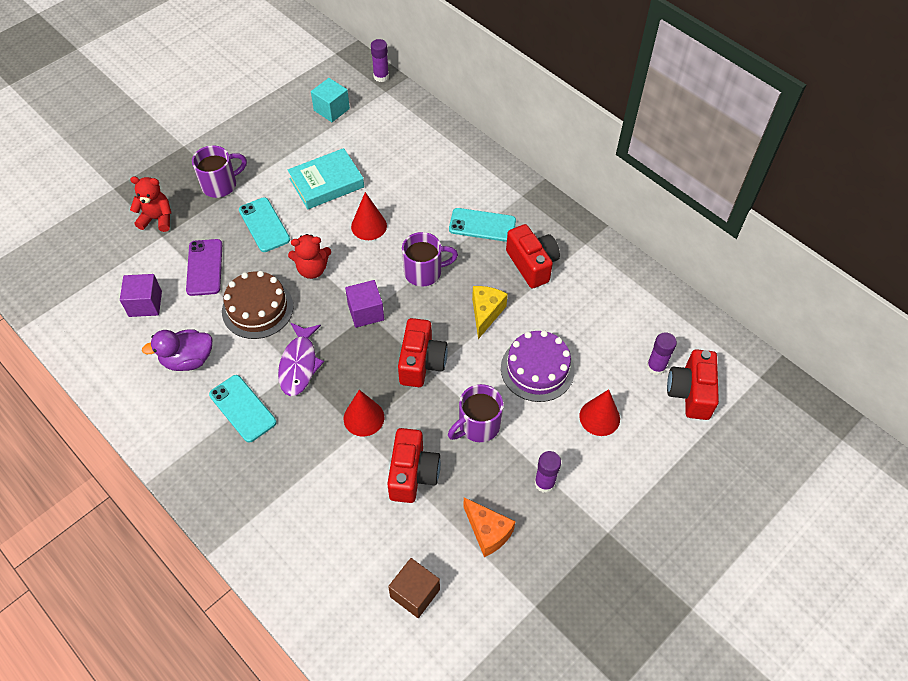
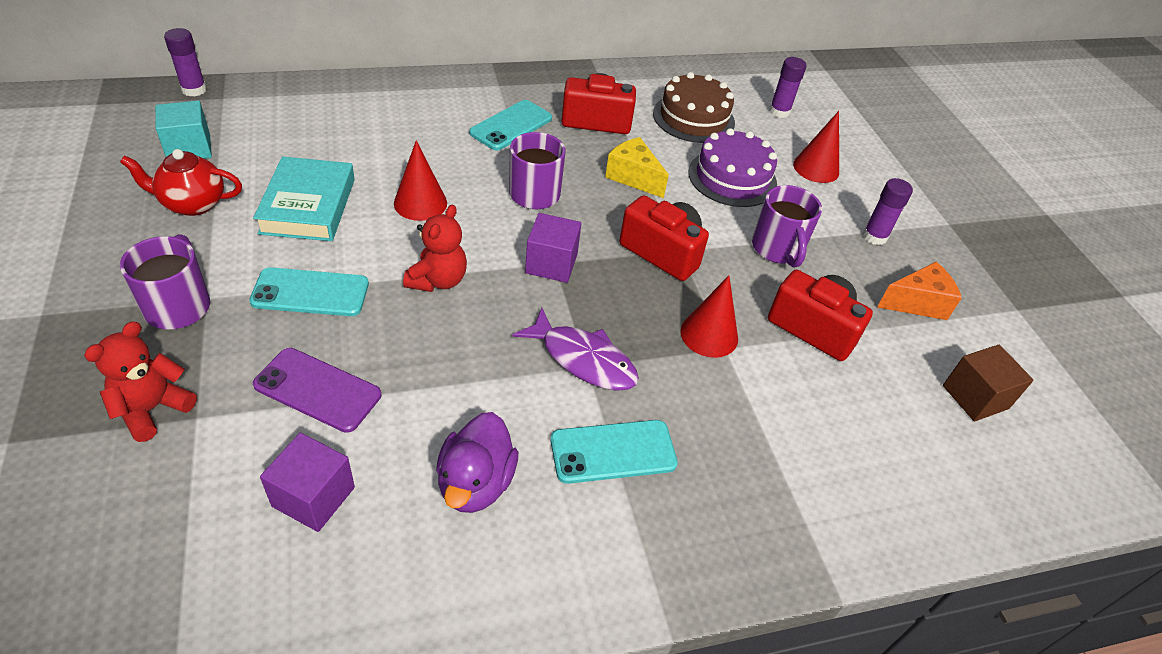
camera: 65 degrees left, 10 degrees down
(257, 308) = (452, 362): brown cake -> brown cake (693, 118)
(291, 141) = (193, 204): none -> red teapot
(690, 392) = (820, 108): red camera -> none

